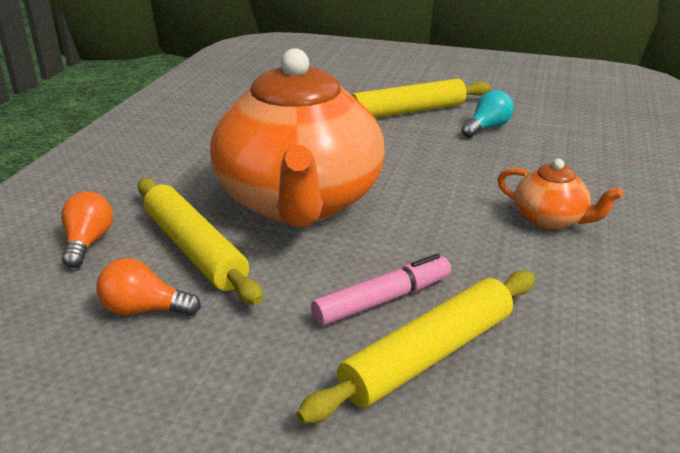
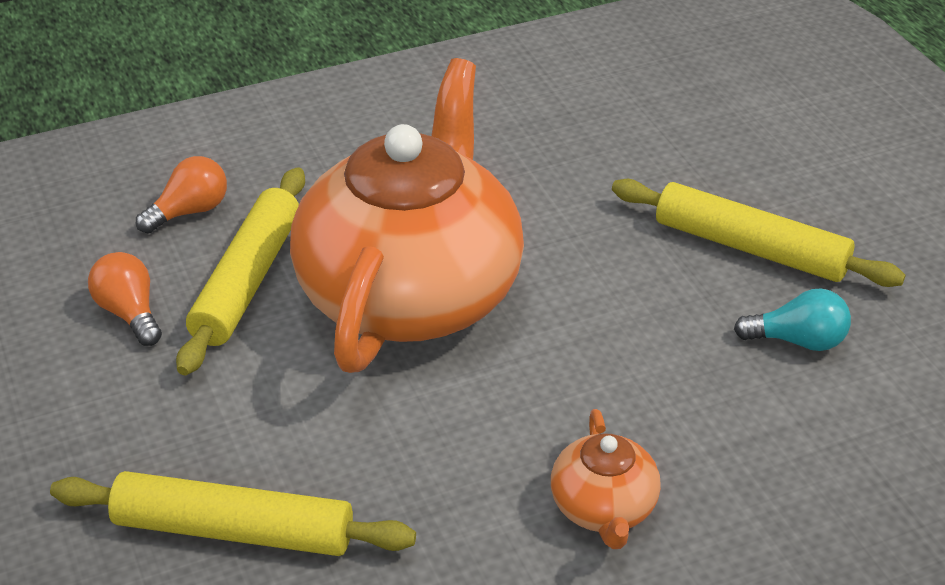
camera: 50 degrees right, 10 degrees up
(300, 202) = (411, 293): orange teapot -> orange teapot turned 150 degrees clockwise
(383, 300) = (292, 453): pink marker -> none

